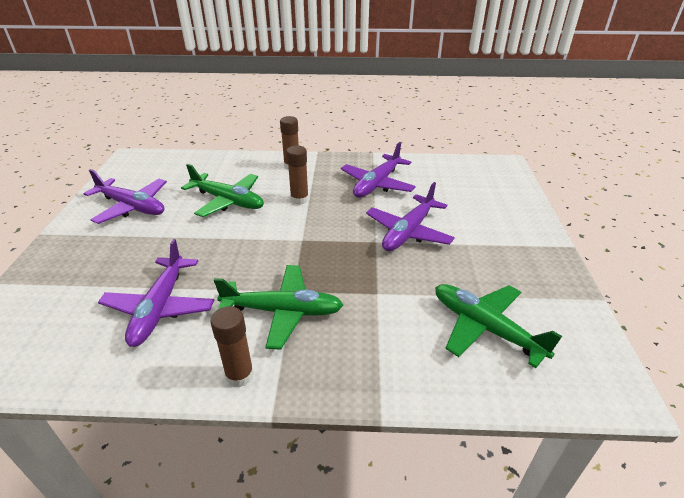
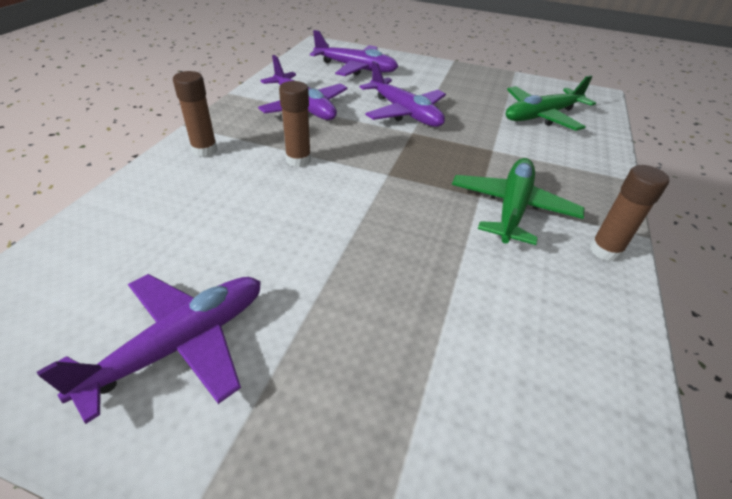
camera: 75 degrees left, 5 degrees up
(160, 308) = (493, 311): purple plane -> purple plane (355, 68)
(228, 201) = (255, 219): green plane -> none

